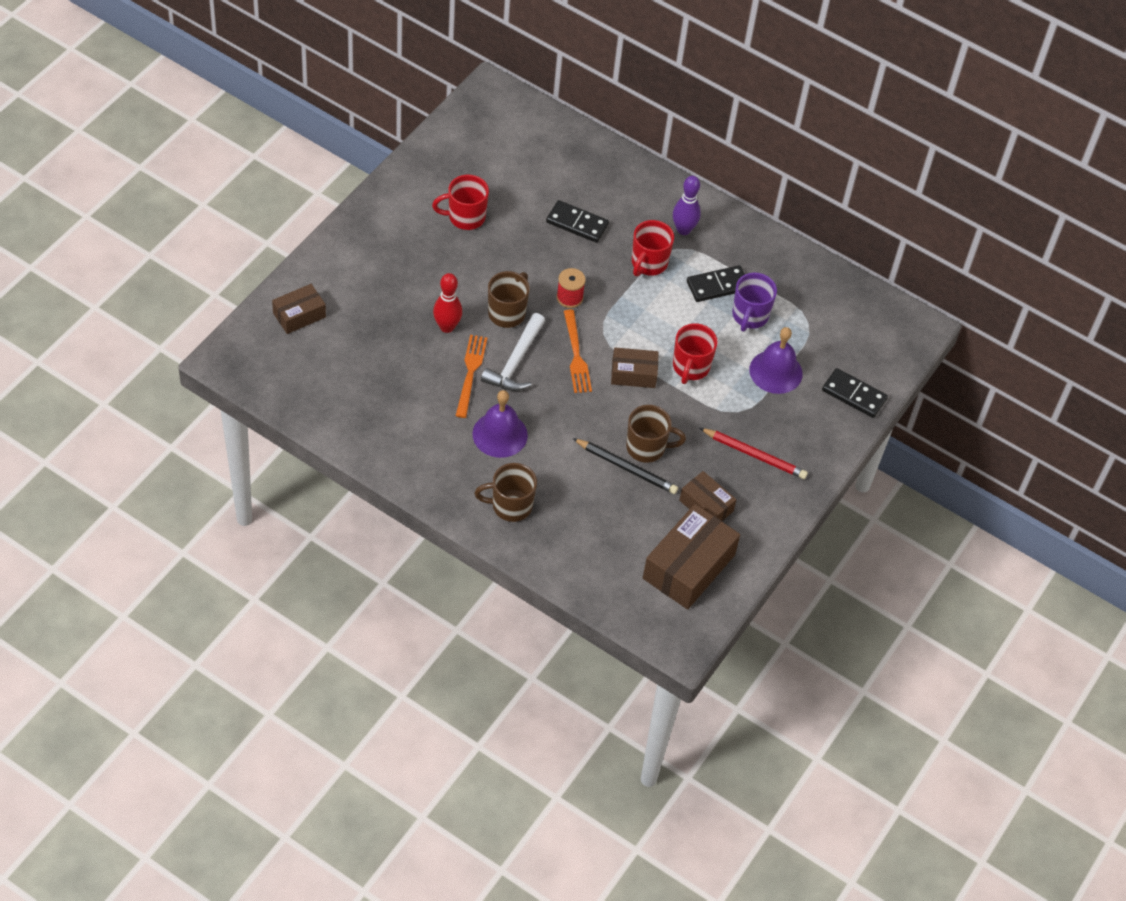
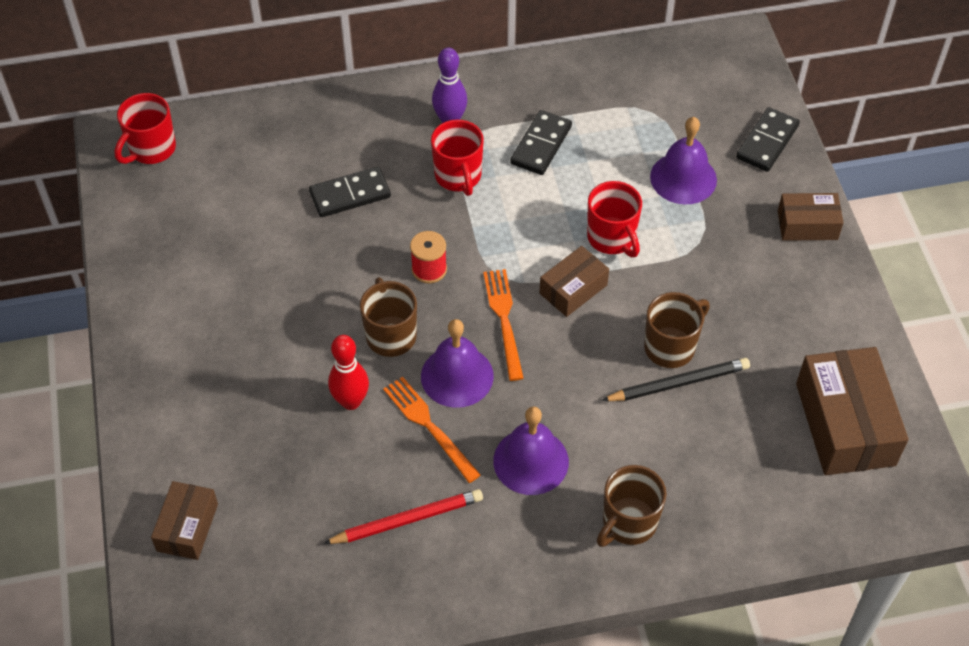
camera: 40 degrees left, 0 degrees up
(465, 217) = (237, 278): red mug -> red mug (151, 149)
(515, 362) = (457, 376): white hammer -> purple bell
(576, 356) = (503, 318): orange fork -> orange fork turned 135 degrees counterclockwise
(706, 506) = (785, 353): brown box -> brown box (807, 225)
(749, 316) = (600, 148): purple mug -> none
(754, 455) = (763, 268): red pencil -> red pencil (407, 519)
(854, 395) = (767, 142): black domino -> black domino turned 45 degrees counterclockwise

